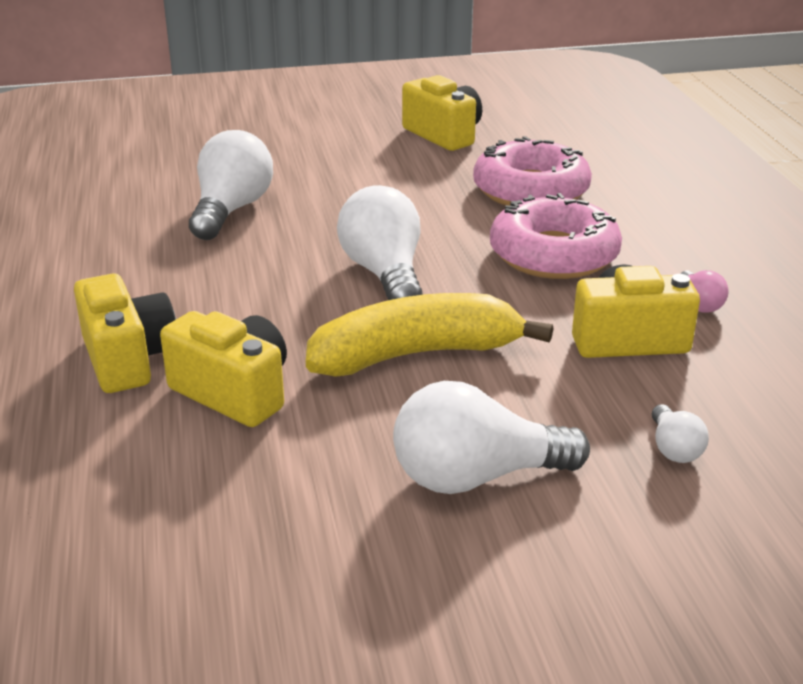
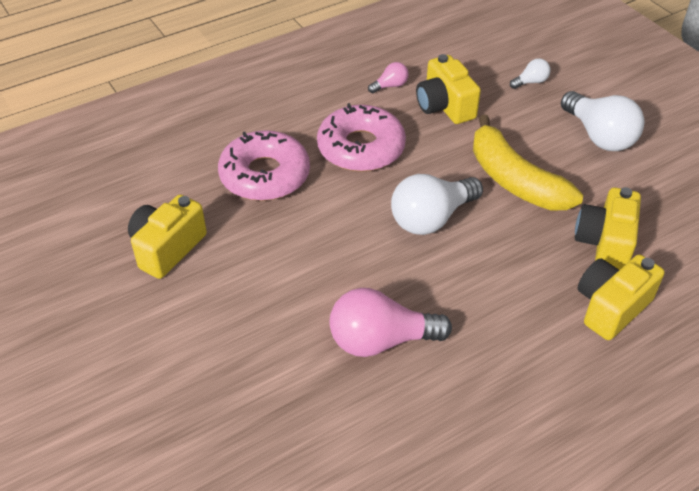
camera: 110 degrees left, 15 degrees up
(231, 210) = (381, 340): white light bulb -> pink light bulb

